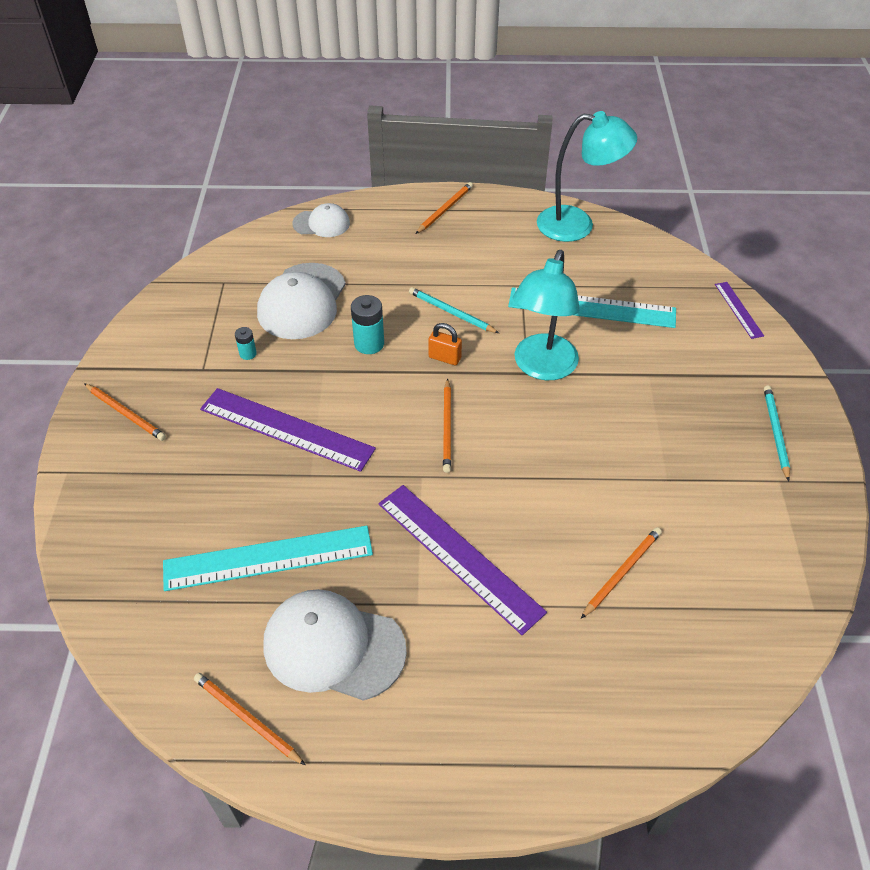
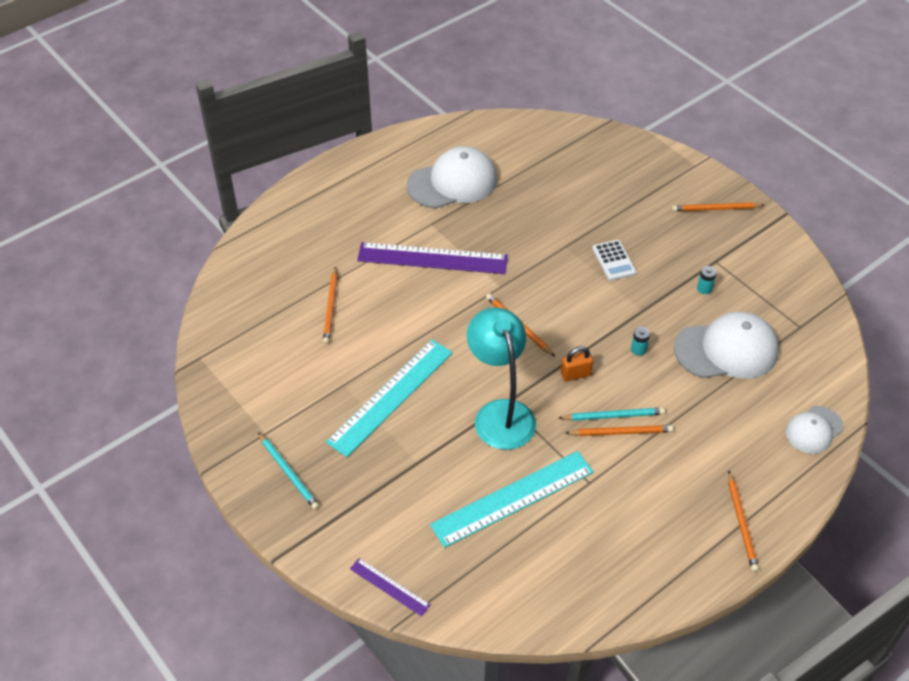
camera: 140 degrees right, 0 degrees up
(247, 719) = (460, 137): orange pencil -> orange pencil (621, 432)
(268, 558) = (533, 195): turquoise ruler -> turquoise ruler (391, 396)
(286, 429) = (613, 261): purple ruler -> white calculator
(302, 301) = (726, 350): white cap -> white cap turned 105 degrees clockwise
(369, 344) = (638, 349): turquoise battery -> turquoise battery, size x0.56
(577, 225) = (611, 593): turquoise lamp -> none

